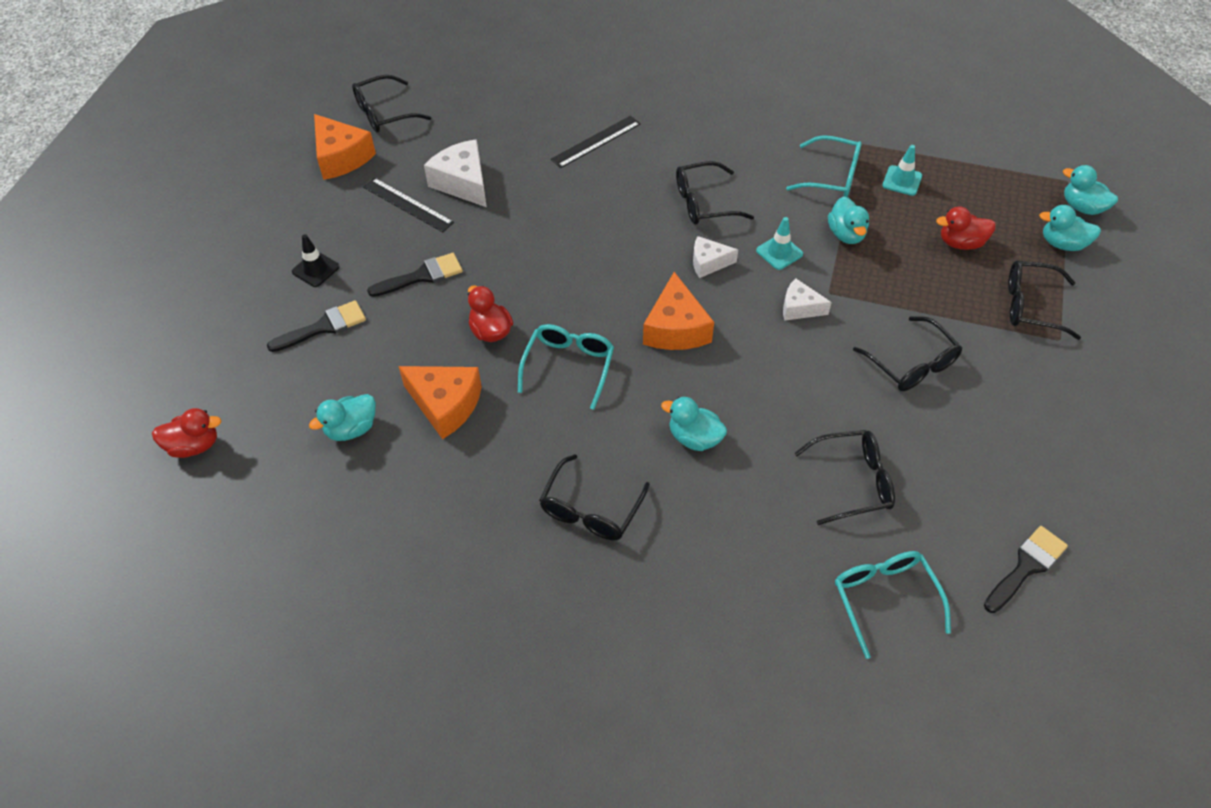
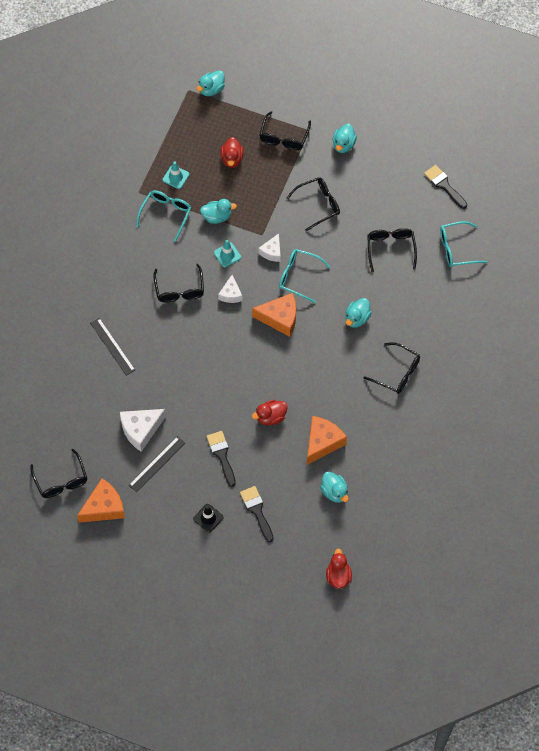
camera: 85 degrees left, 10 degrees up
(569, 366) = (301, 376): turquoise glasses -> turquoise glasses (298, 277)
(1062, 244) = (239, 108): turquoise duck -> turquoise duck (343, 145)

